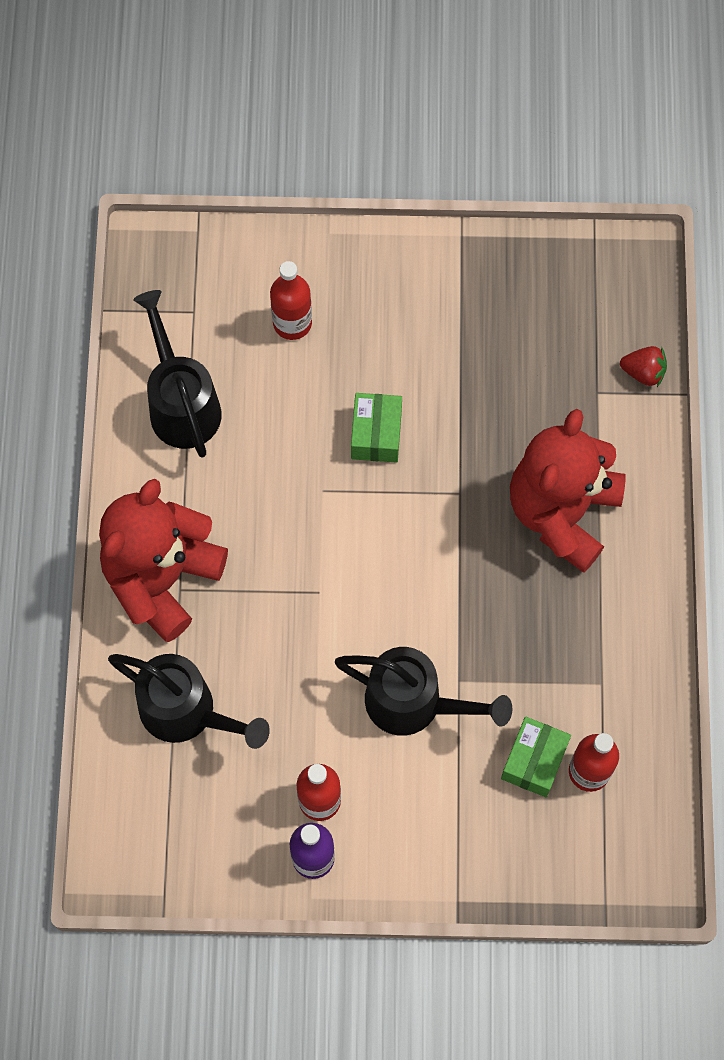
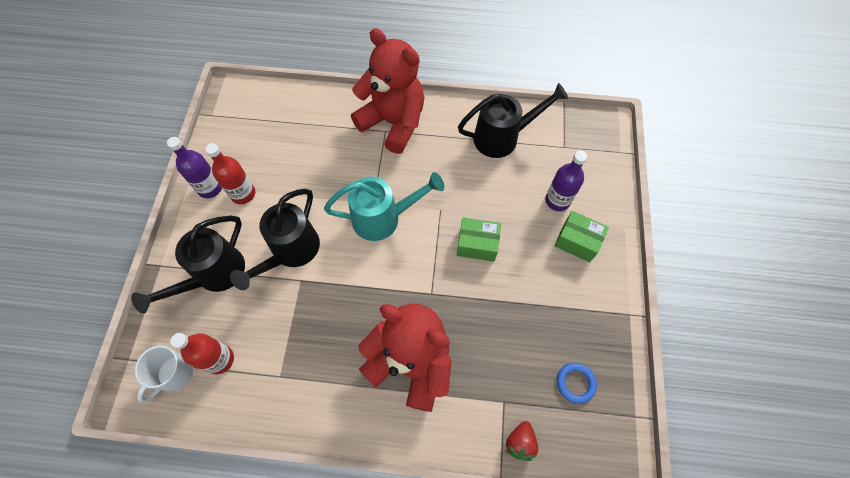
camera: 95 degrees right, 5 degrees down
(187, 712) = (311, 131): black watering can -> black watering can (214, 275)
(292, 323) = (557, 200): red bottle -> purple bottle
(344, 573) = (383, 218): none -> turquoise watering can
(534, 761) = (236, 323): green box -> green box (577, 241)
(562, 306) = (575, 383): none -> blue ring
(617, 829) = (175, 374): none -> white mug

